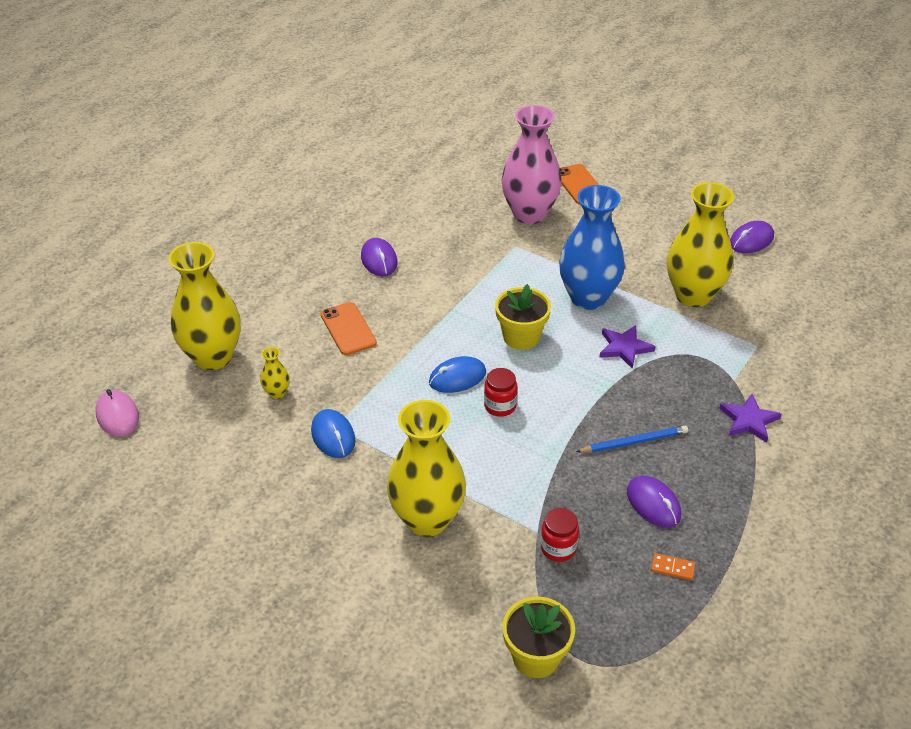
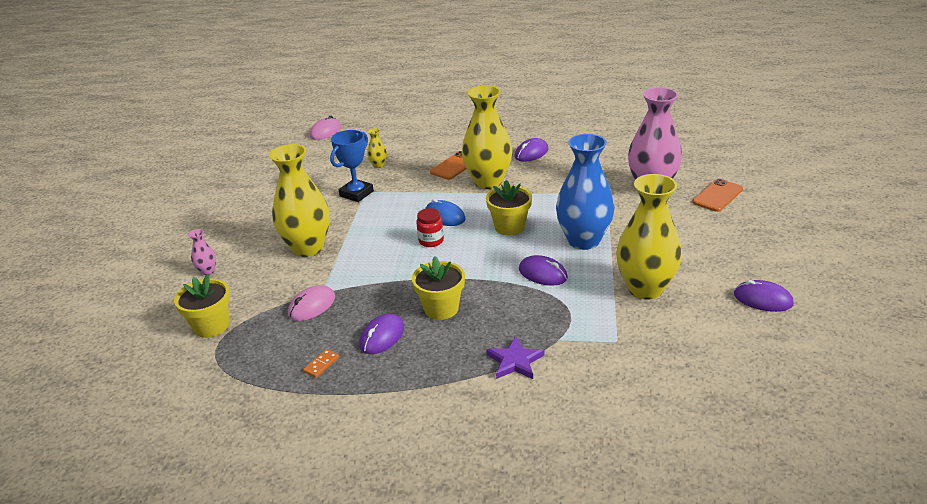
camera: 65 degrees right, 10 degrees down
(213, 357) = (392, 138): yellow vase -> yellow vase (488, 182)
(333, 436) = (356, 194): blue mouse -> blue trophy
(403, 638) = (207, 271): none -> pink vase
(558, 548) = (312, 306): red jar -> pink mouse
(624, 348) = (543, 274): purple star -> purple mouse
(634, 442) = (441, 308): blue pencil -> yellow flower pot
(672, 568) = (321, 364): orange domino -> orange domino turned 45 degrees clockwise

